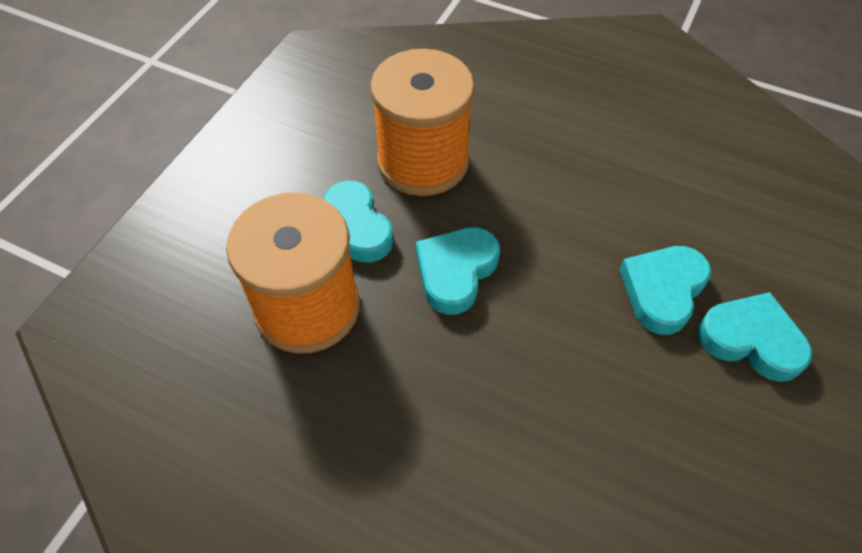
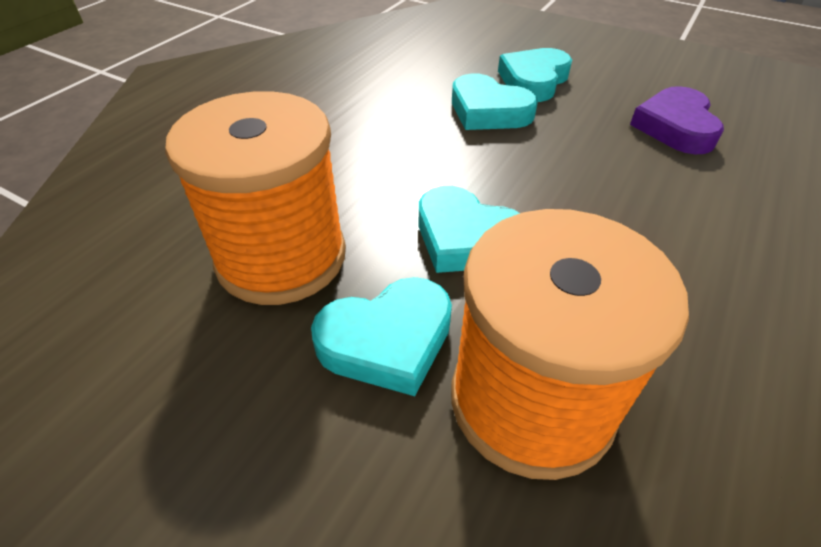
camera: 85 degrees left, 10 degrees down
(685, 489) = (675, 127): none -> purple heart

